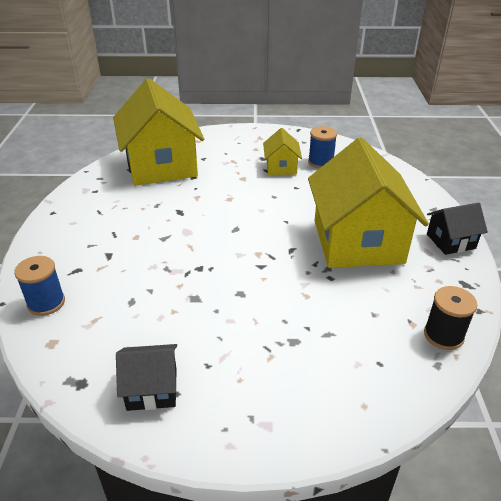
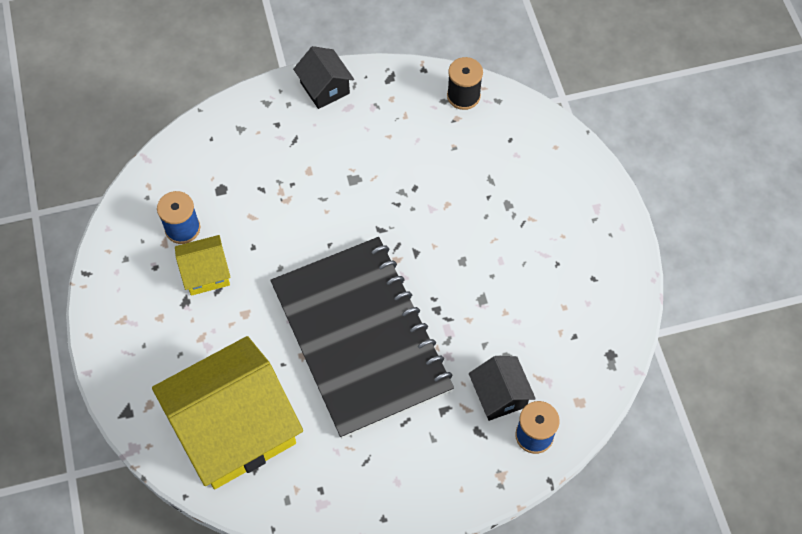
camera: 105 degrees left, 25 degrees up
(152, 389) = (595, 297): black house -> black house (499, 395)
(196, 223) = (360, 338): none -> black notebook
(357, 241) = (348, 170): yellow house -> none

